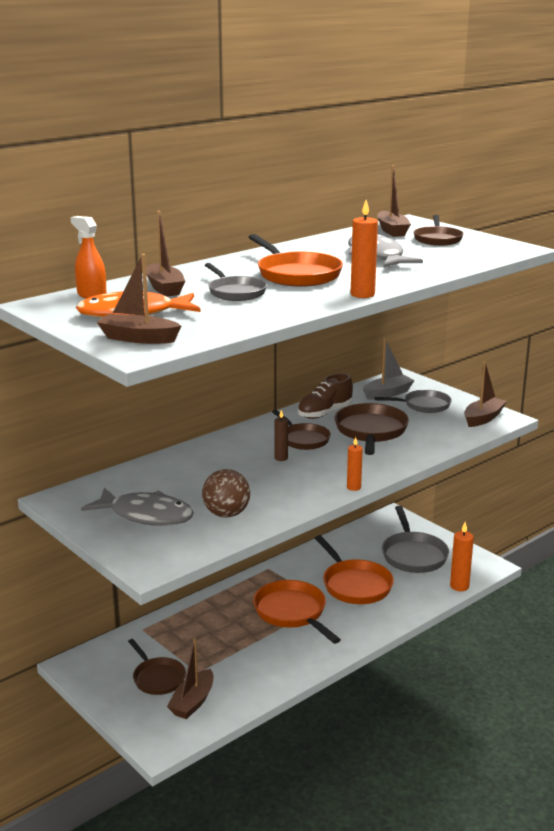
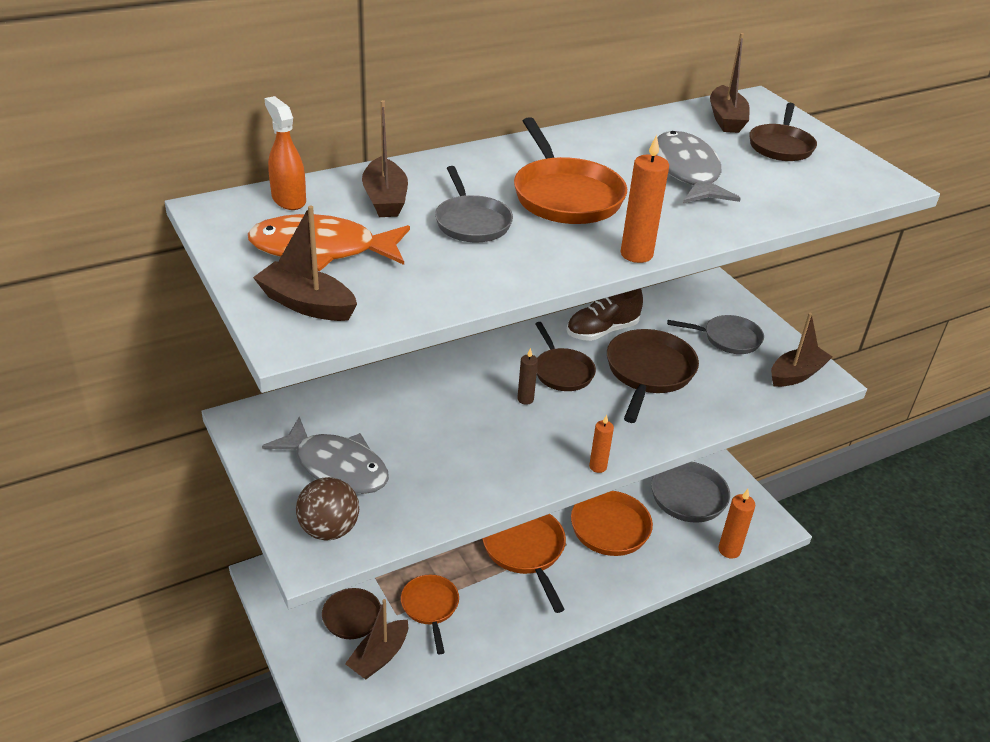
camera: 10 degrees right, 15 degrees up
(225, 662) = (430, 607): none -> orange pan
(226, 514) = (430, 483): brown ball -> brown ball (329, 529)
(387, 393) = (689, 310): grey boat -> none

